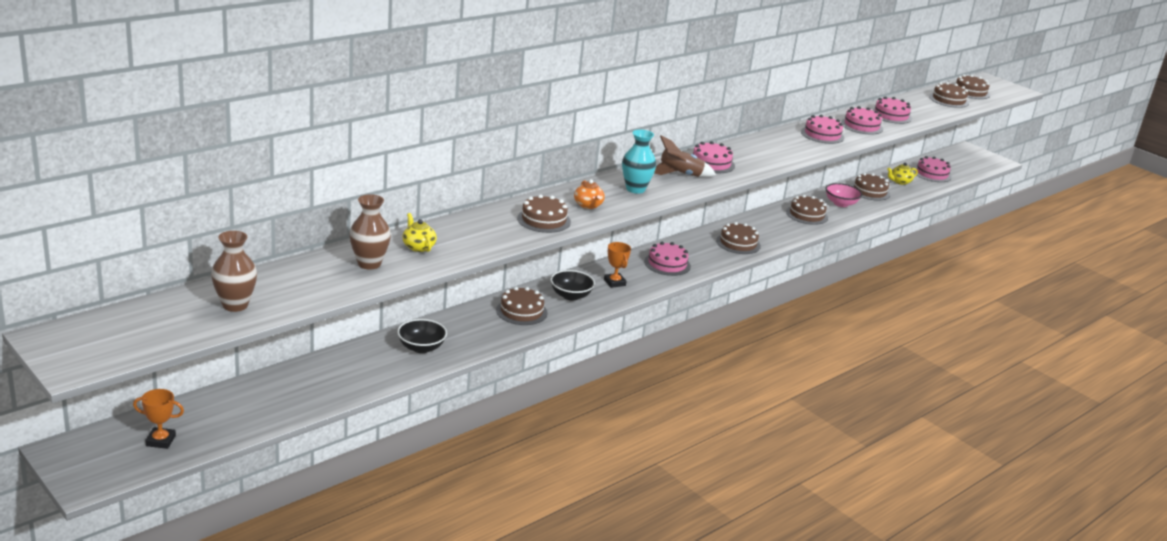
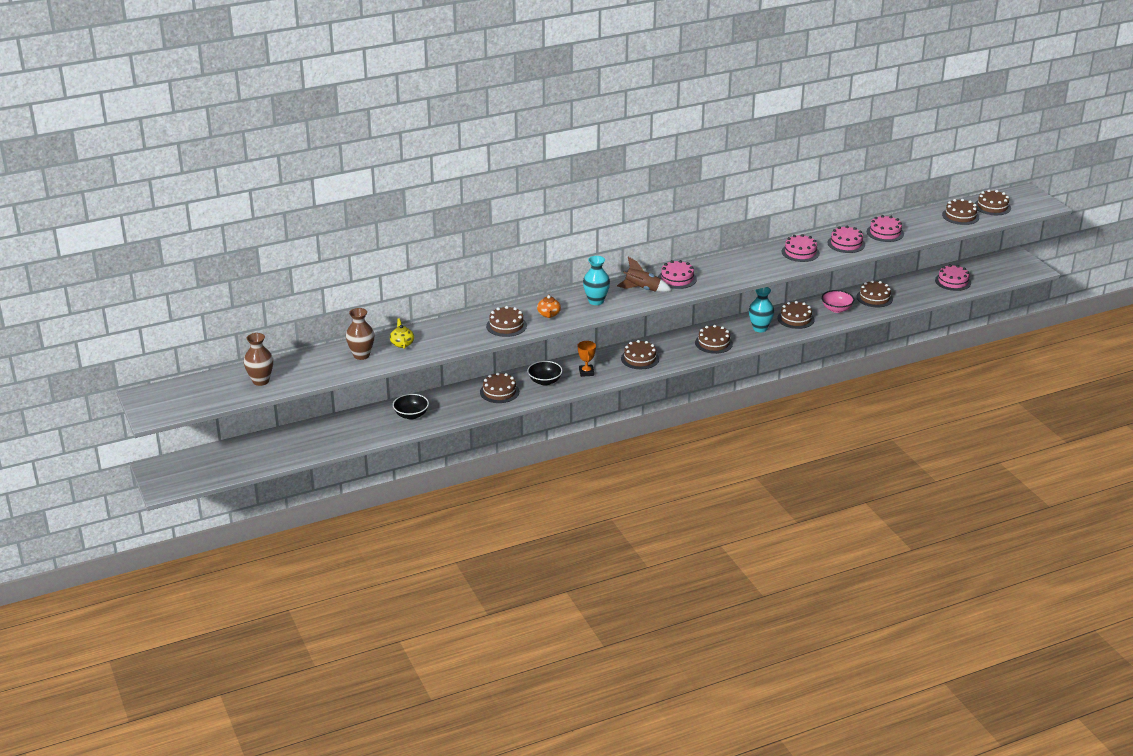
camera: 20 degrees right, 5 degrees up
(160, 441) = (214, 466): orange trophy -> none
(667, 264) = (640, 359): pink cake -> brown cake
(776, 226) = (760, 328): none -> turquoise vase
(900, 182) = (912, 289): yellow teapot -> none

